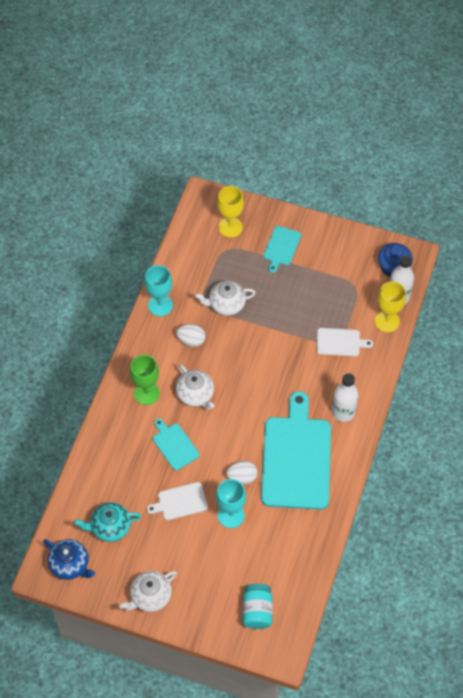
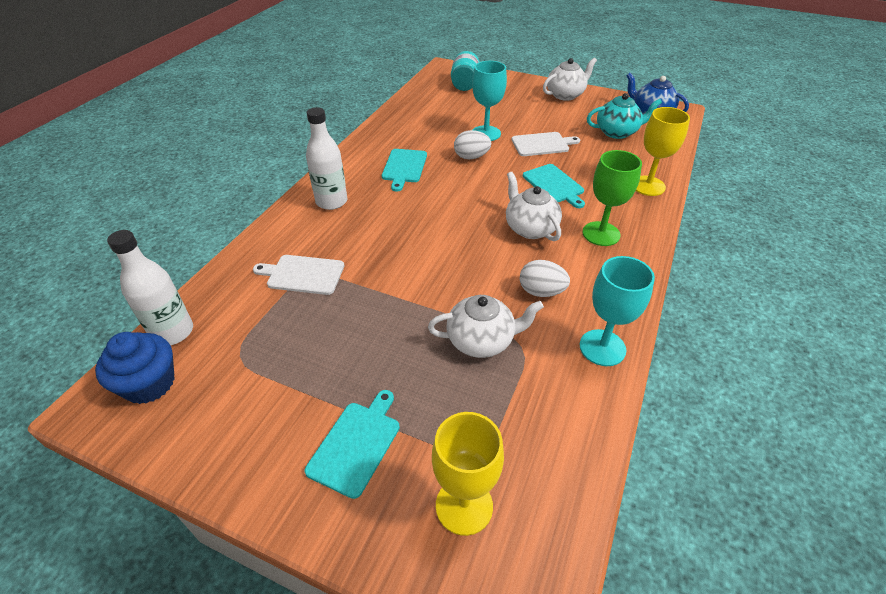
camera: 175 degrees left, 15 degrees down
(296, 458) = (404, 167): turquoise cutting board -> turquoise cutting board, size x0.46
(387, 321) = (214, 297): yellow goblet -> yellow goblet (648, 186)

